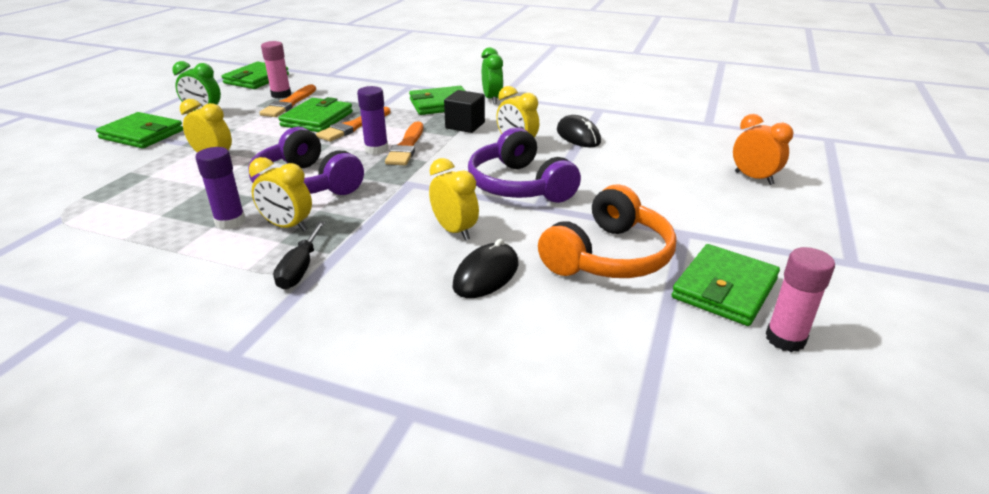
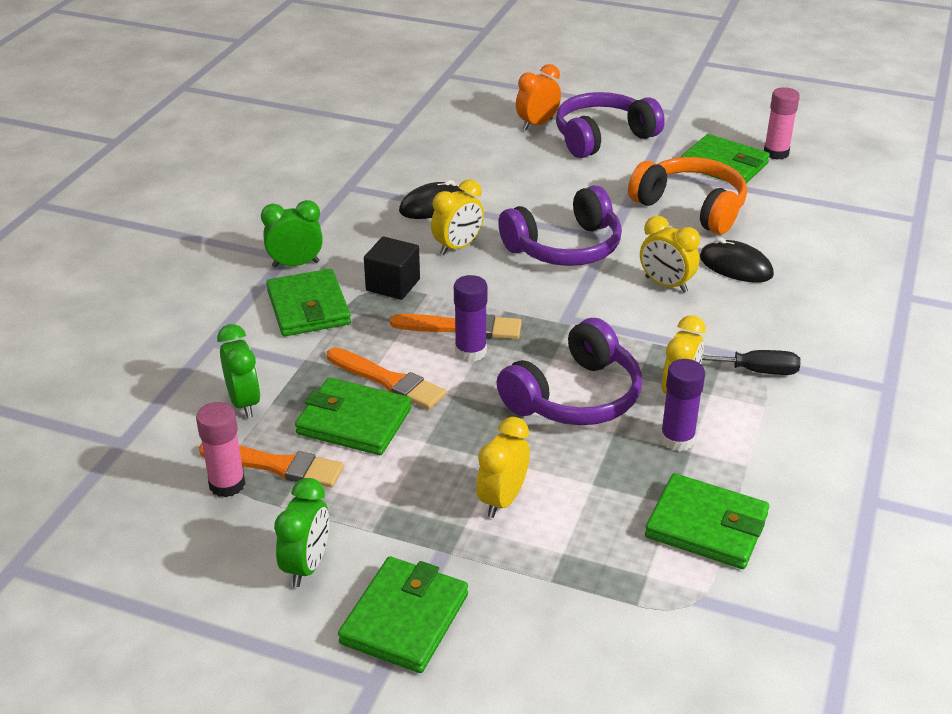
camera: 90 degrees left, 5 degrees up
(256, 79) = (121, 539): green wallet -> green wallet (706, 526)
(349, 94) = (244, 403): none -> green clock
(454, 231) = (666, 285): yellow clock -> yellow clock turned 105 degrees counterclockwise
(747, 211) = (602, 137): none -> purple headphones

